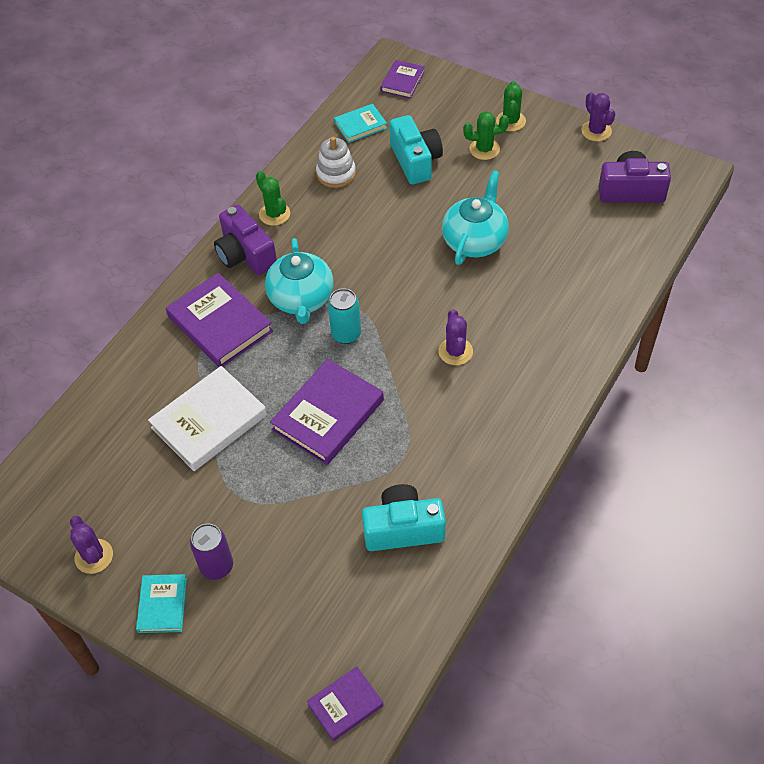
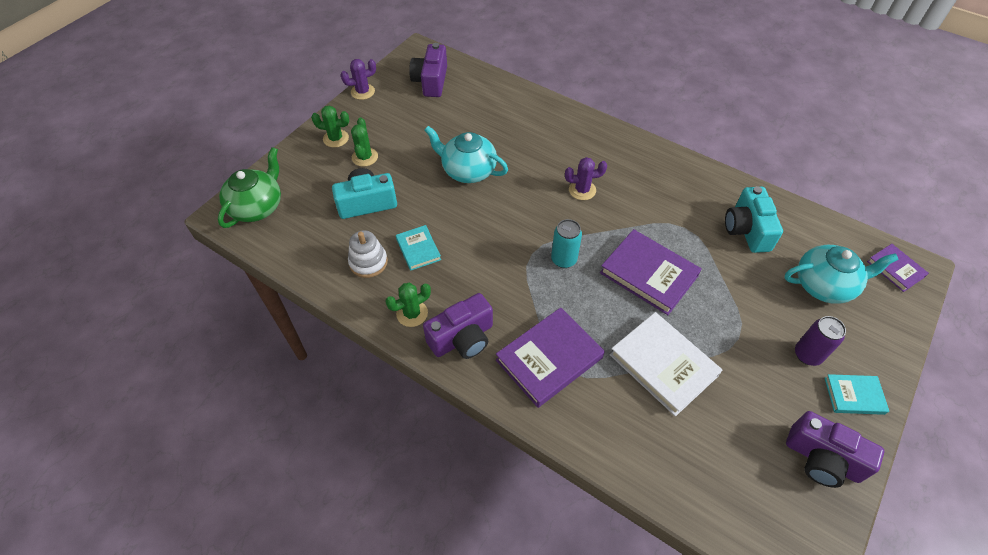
camera: 90 degrees left, 0 degrees up
(94, 556) = (822, 459): purple cactus -> purple camera
(301, 299) = (522, 292): turquoise teapot -> turquoise teapot (824, 285)
(360, 125) = (308, 241): turquoise book -> turquoise book (418, 249)
(402, 81) = (257, 207): purple book -> green teapot

